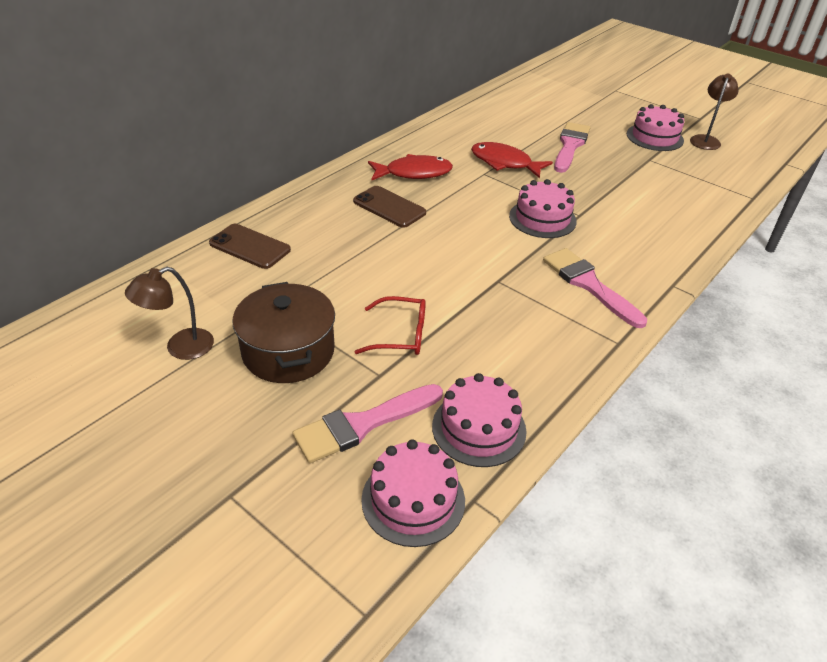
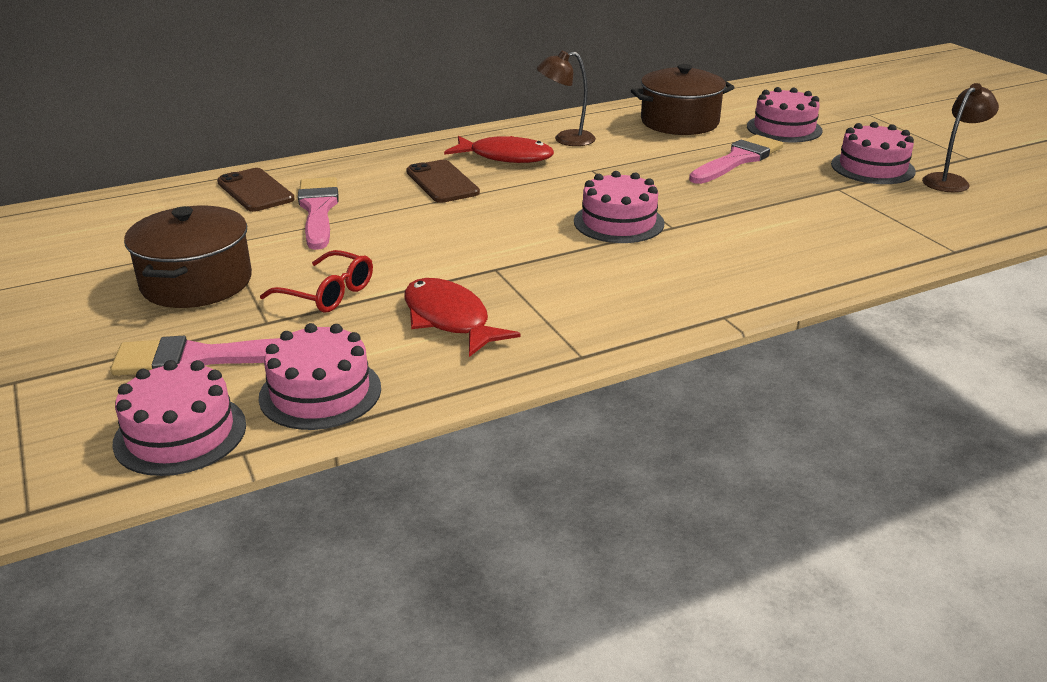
camera: 25 degrees right, 10 degrees down
(180, 348) = (99, 257): brown lamp -> brown lamp (566, 139)
(504, 163) = (629, 164): red fish -> red fish (449, 319)
(505, 117) = (679, 122): none -> brown pot
(575, 112) = (784, 128): none -> pink cake
(589, 284) = (607, 294): pink brush -> pink brush (318, 210)

